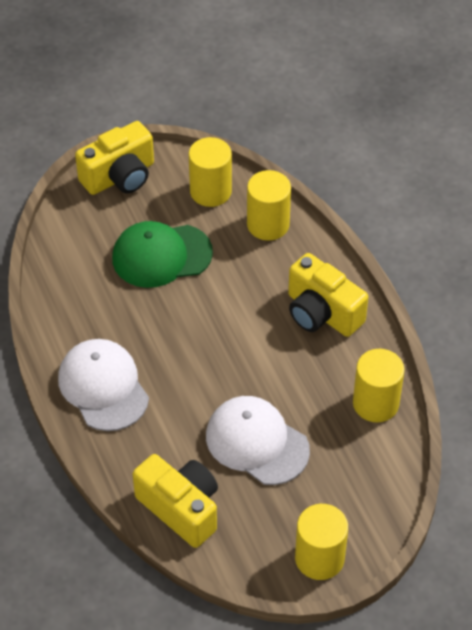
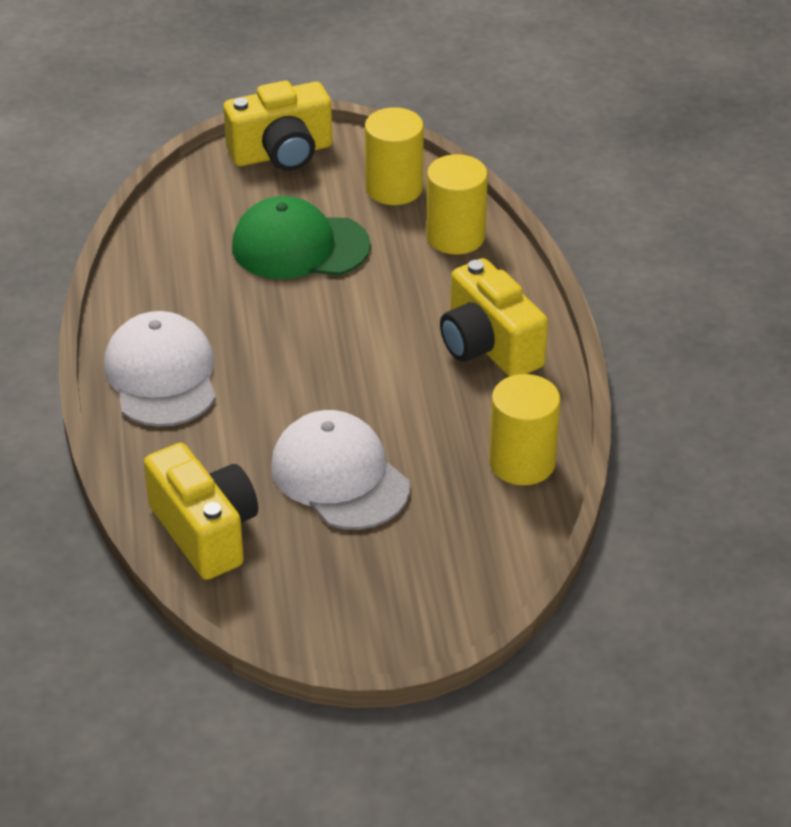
camera: 15 degrees right, 10 degrees down
(319, 558) = (371, 627): yellow cylinder -> none

